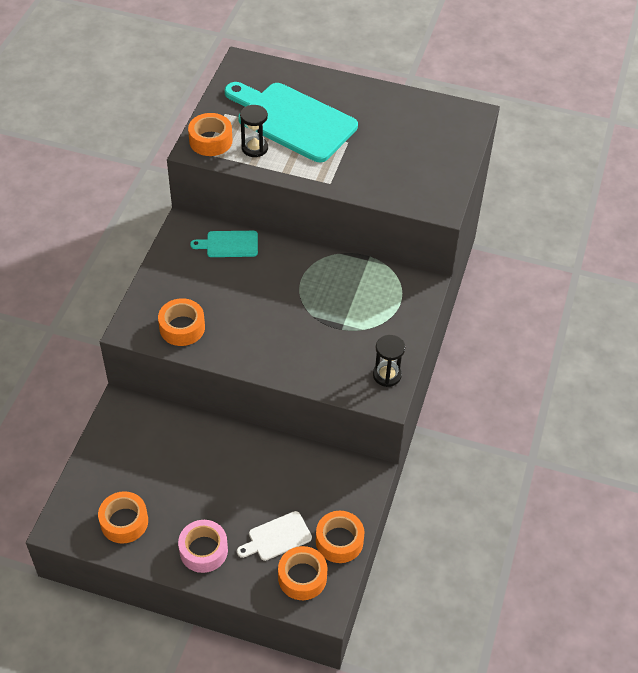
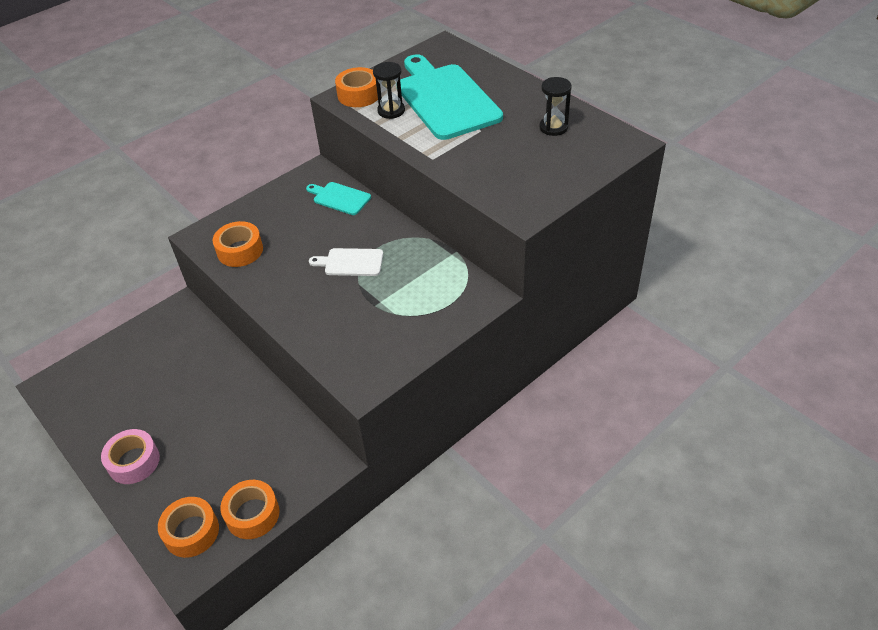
camera: 35 degrees right, 5 degrees down
(124, 522) = (97, 405): orange tape -> none
(277, 537) = (202, 482): white cutting board -> white cutting board (351, 262)
(387, 375) = (381, 365): black hourglass -> black hourglass (553, 127)

